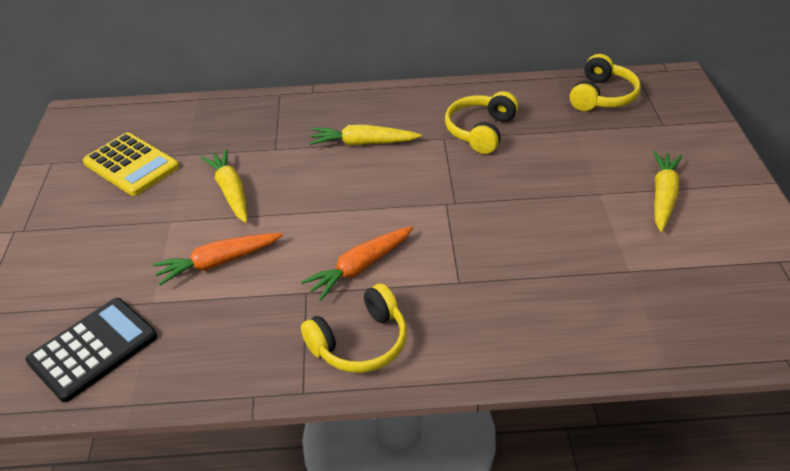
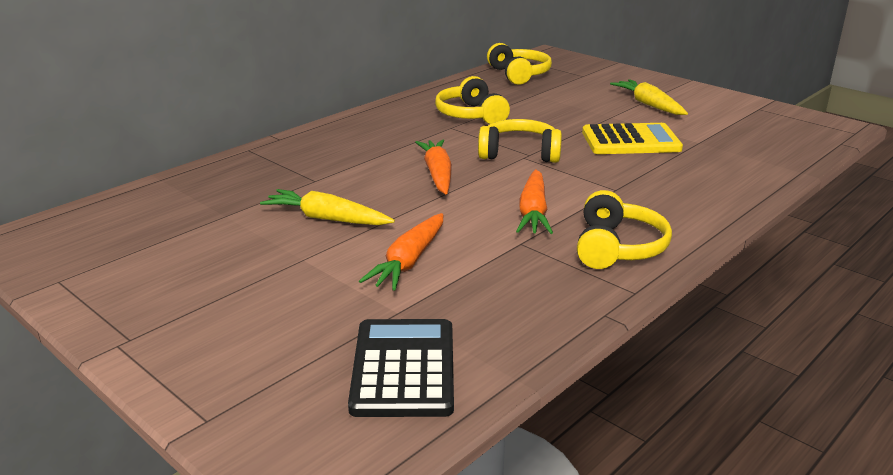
camera: 45 degrees left, 15 degrees down
(131, 165) = (175, 244): yellow calculator -> yellow calculator (630, 141)
(357, 187) = (437, 174): none -> orange carrot
(363, 143) = (391, 151): yellow carrot -> none
(449, 197) = (519, 153): none -> yellow headphones

